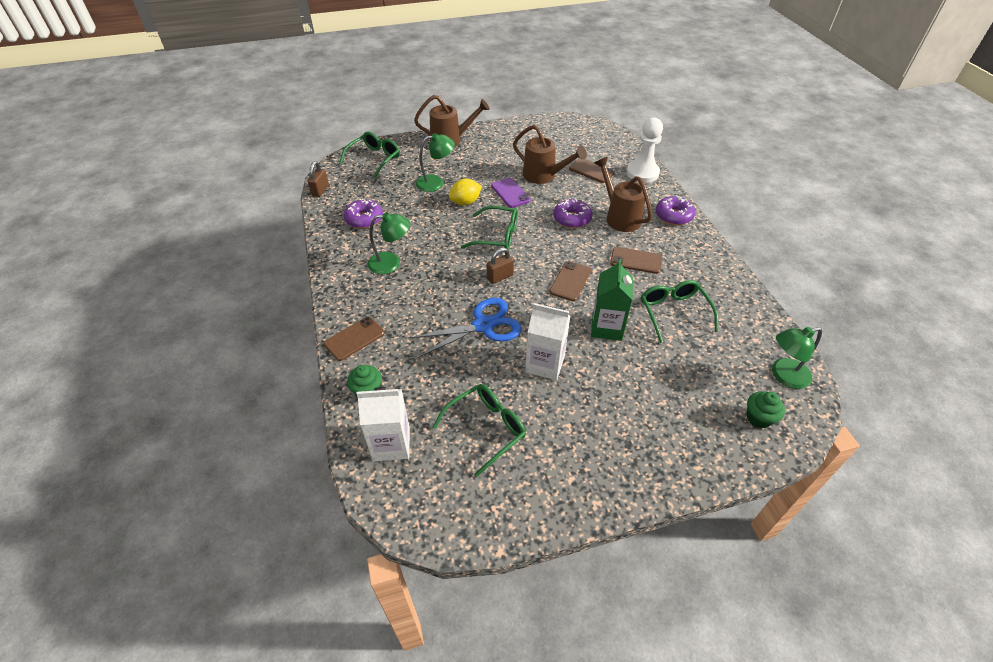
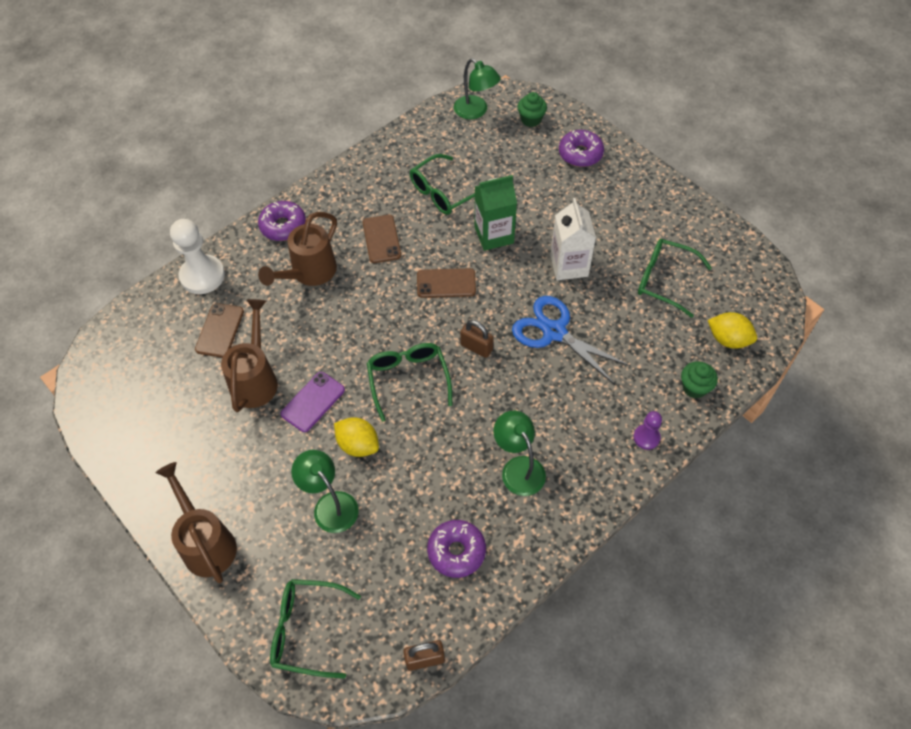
camera: 115 degrees left, 10 degrees up
(354, 338) = (646, 437): brown phone -> purple pawn
(391, 444) = (728, 339): white carton -> yellow lemon
(572, 219) = (336, 317): purple donut -> purple donut (580, 154)

